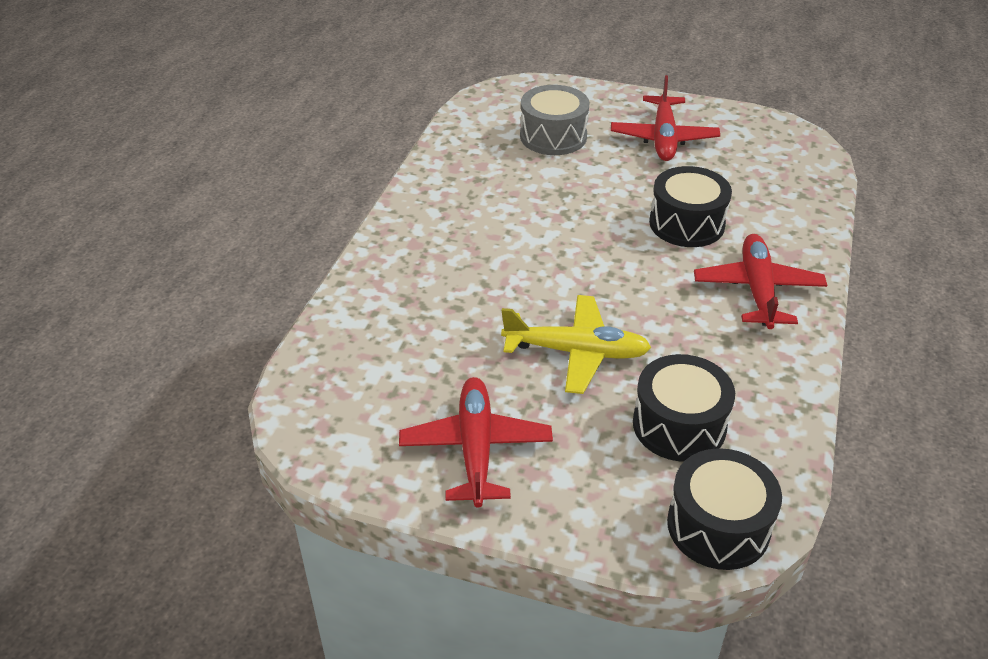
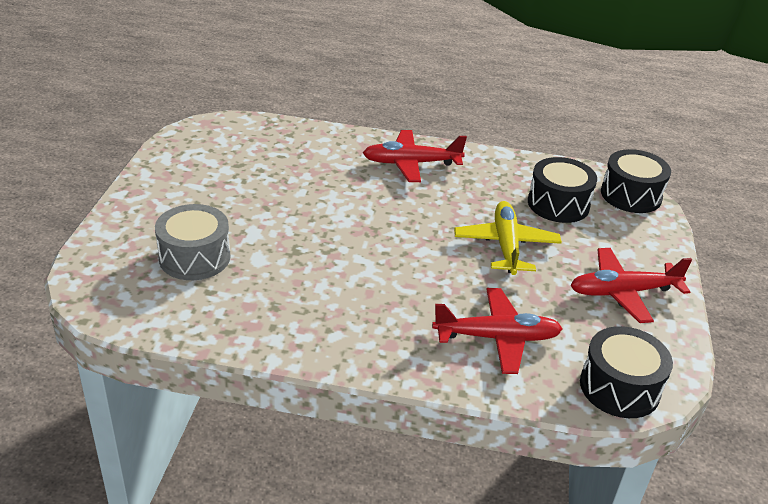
camera: 100 degrees left, 5 degrees down
(663, 138) = (202, 192): red plane -> red plane (497, 338)
(686, 224) = (335, 188): black drum -> black drum (619, 387)

